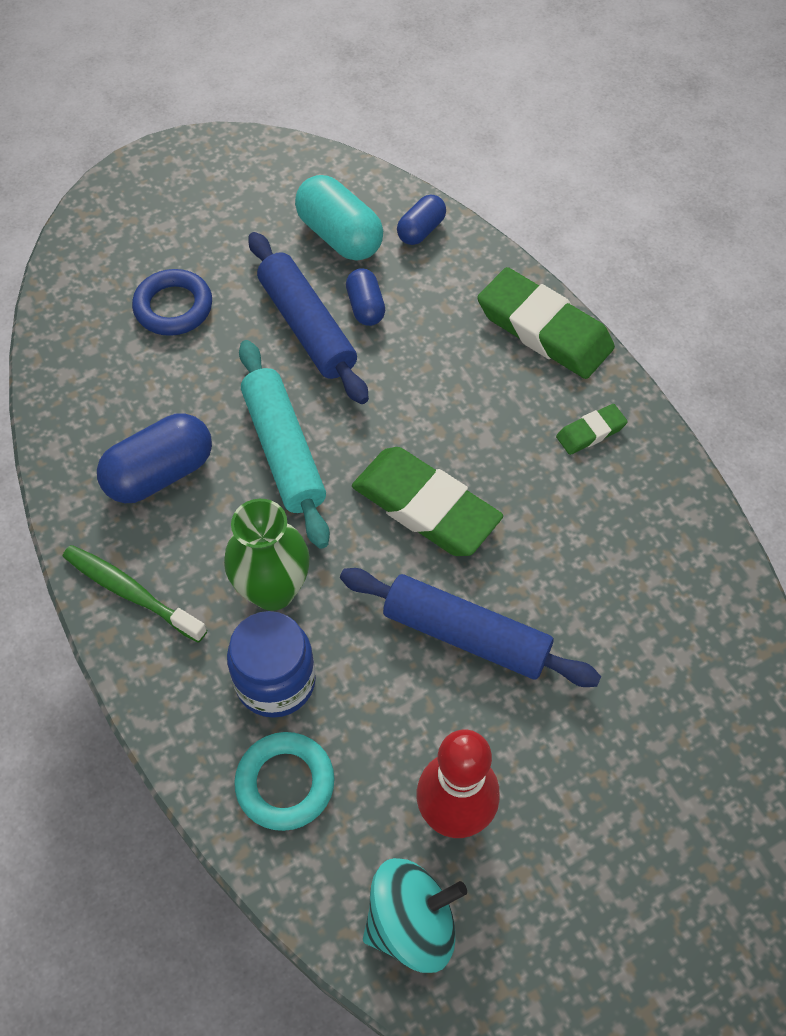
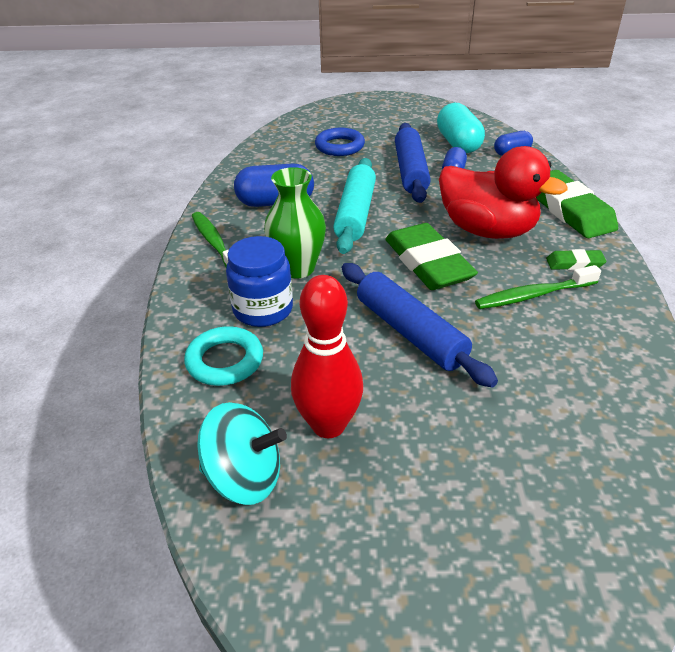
camera: 30 degrees right, 20 degrees down
(465, 413) = (487, 230): none -> red duck
(569, 509) = (533, 295): none -> green toothbrush

